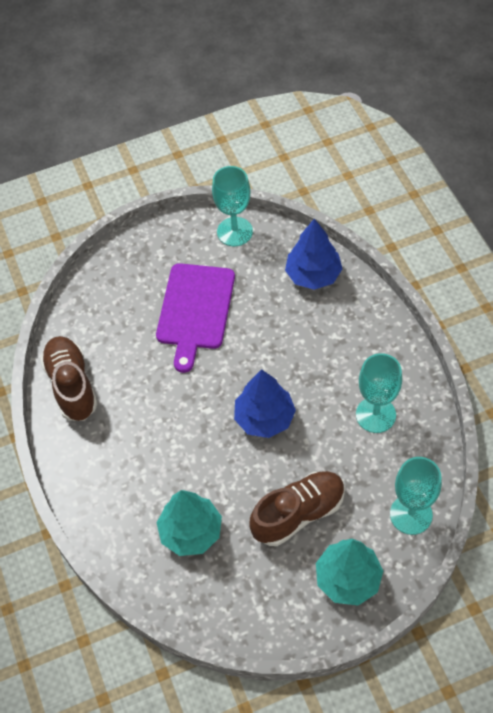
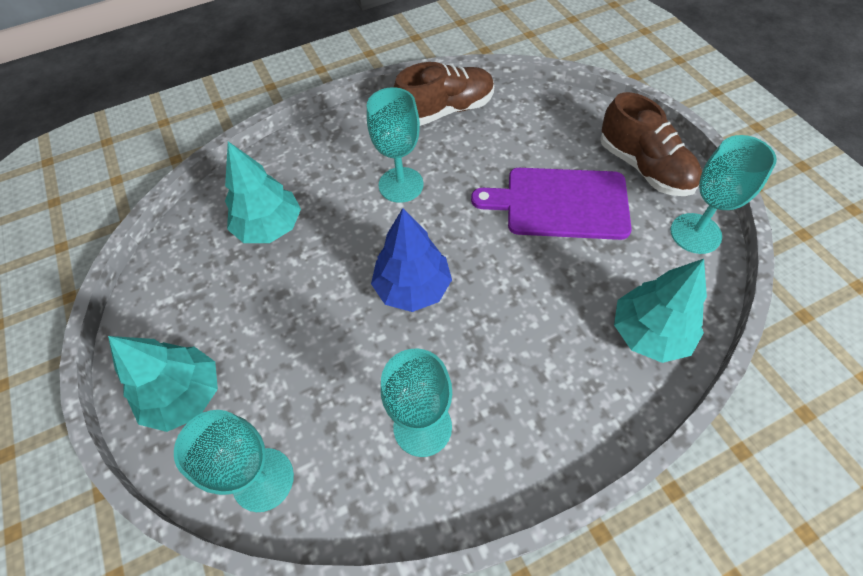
camera: 85 degrees right, 0 degrees up
(158, 425) = (401, 185): none -> turquoise goblet
(298, 513) = (280, 333): brown shoe -> brown shoe (644, 167)
(313, 275) = (649, 333): blue tree -> turquoise tree

